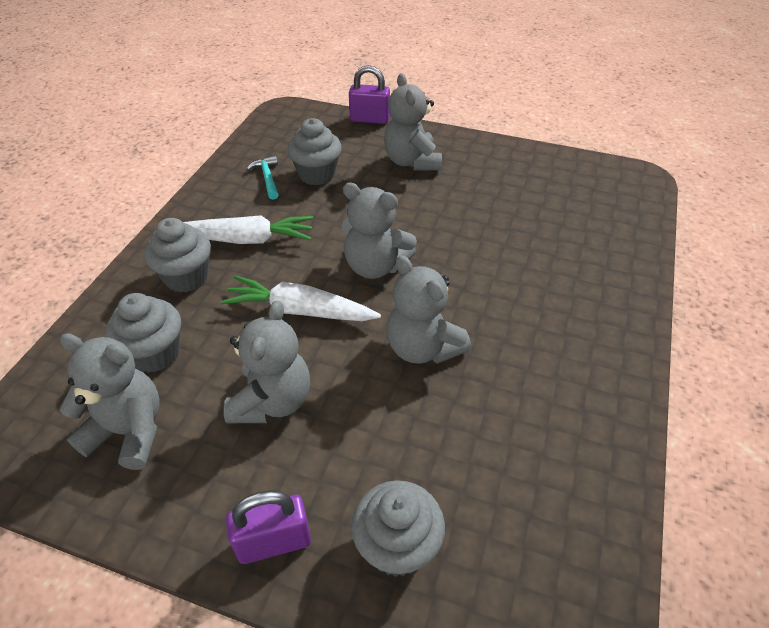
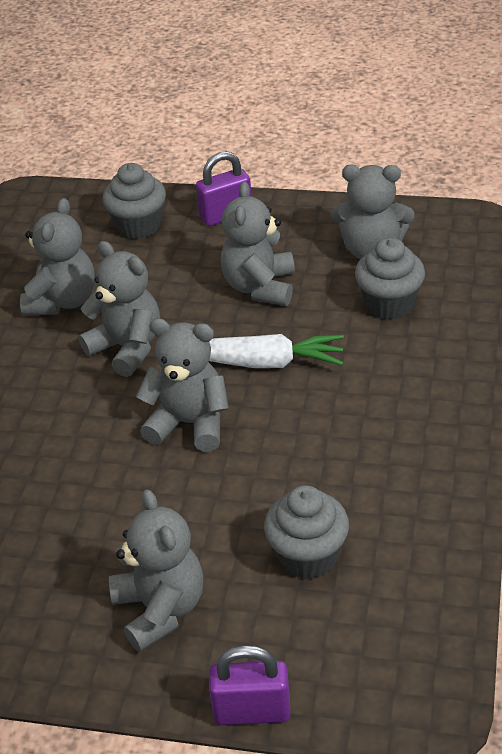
camera: 175 degrees right, 5 degrees down
(186, 277) = (407, 377): grey cupcake -> none
(247, 239) = (361, 433): white carrot -> none
(267, 178) = (382, 537): turquoise hammer -> none
(493, 423) = (63, 301): none -> grey teddy bear

